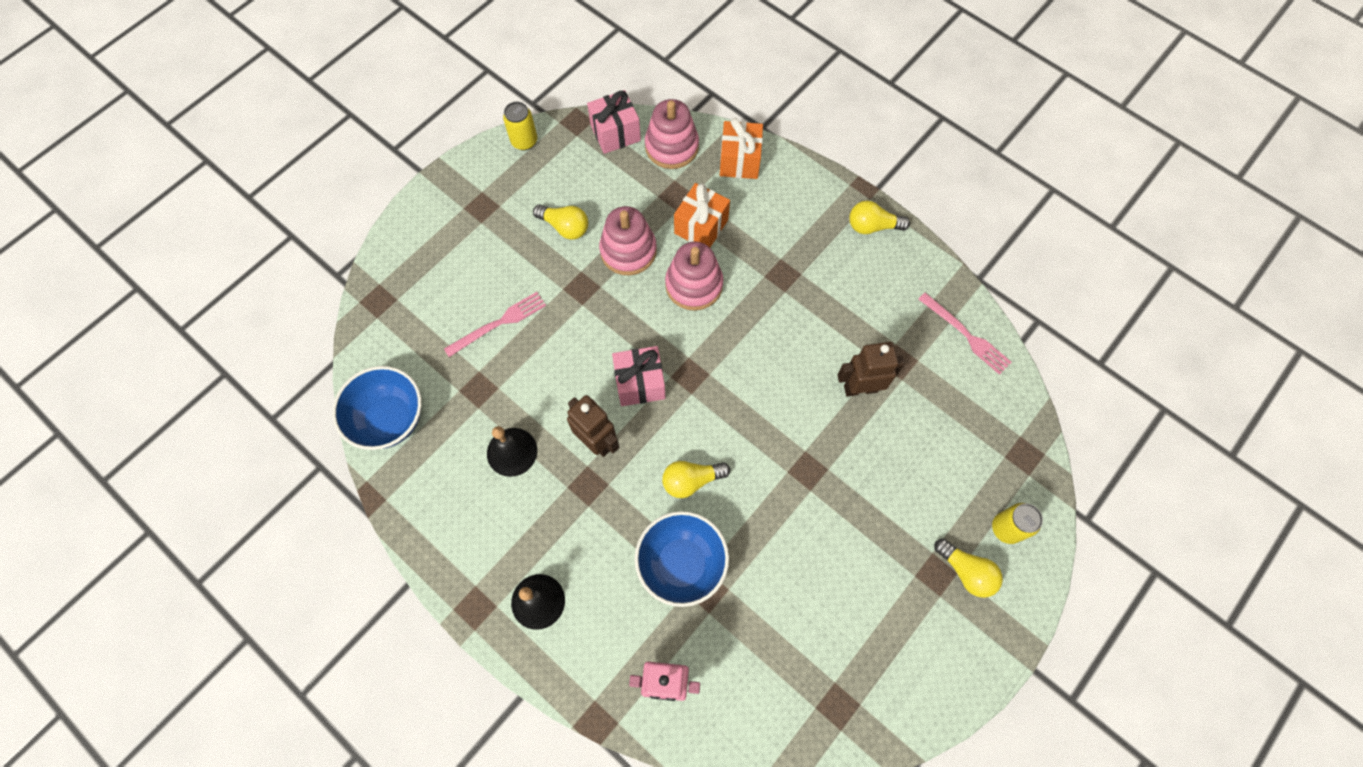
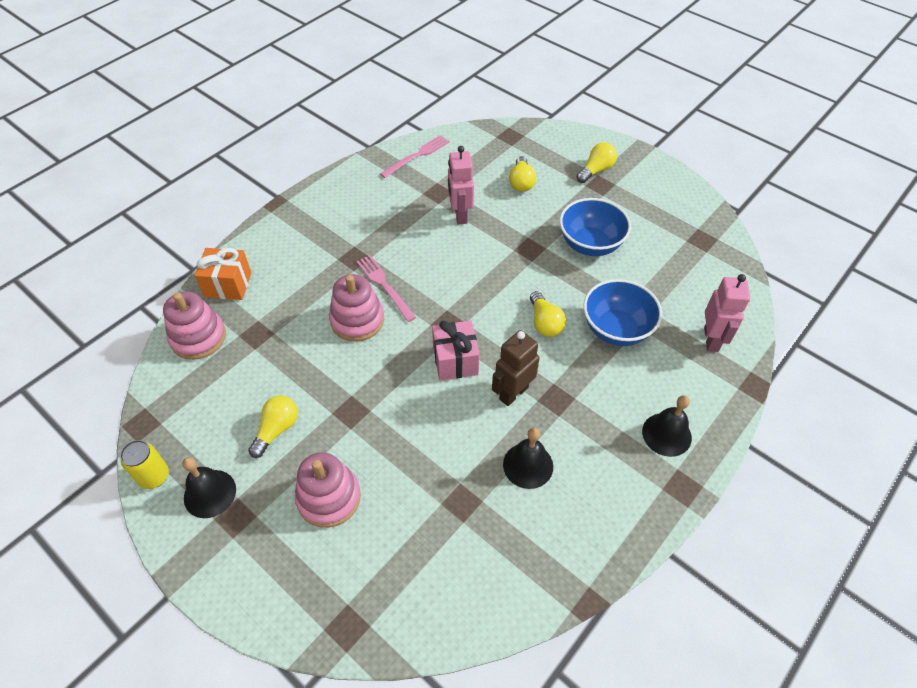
camera: 90 degrees left, 15 degrees down
(390, 419) = (497, 593): blue bowl -> blue bowl (590, 244)
(499, 323) = (386, 487): pink fork -> pink fork (384, 286)
(505, 184) = (210, 493): none -> black bell
(615, 133) = (168, 386): pink gift -> none
(628, 251) = (314, 372): pink stacking toy -> pink stacking toy (329, 497)
(701, 226) = (295, 314): orange gift -> none
(860, 388) = (460, 215): brown robot -> pink robot
(872, 226) = (314, 200): yellow light bulb -> yellow light bulb (521, 182)
(1006, 528) = (563, 149): yellow can -> none

